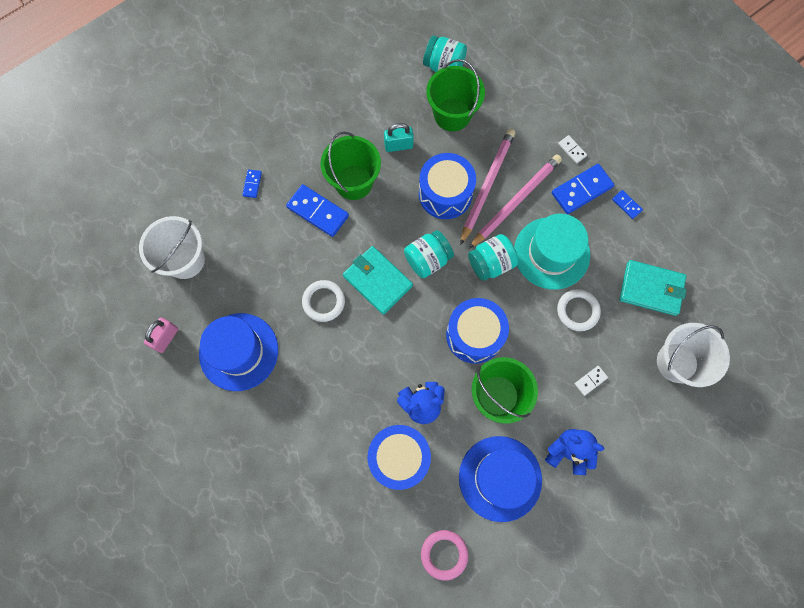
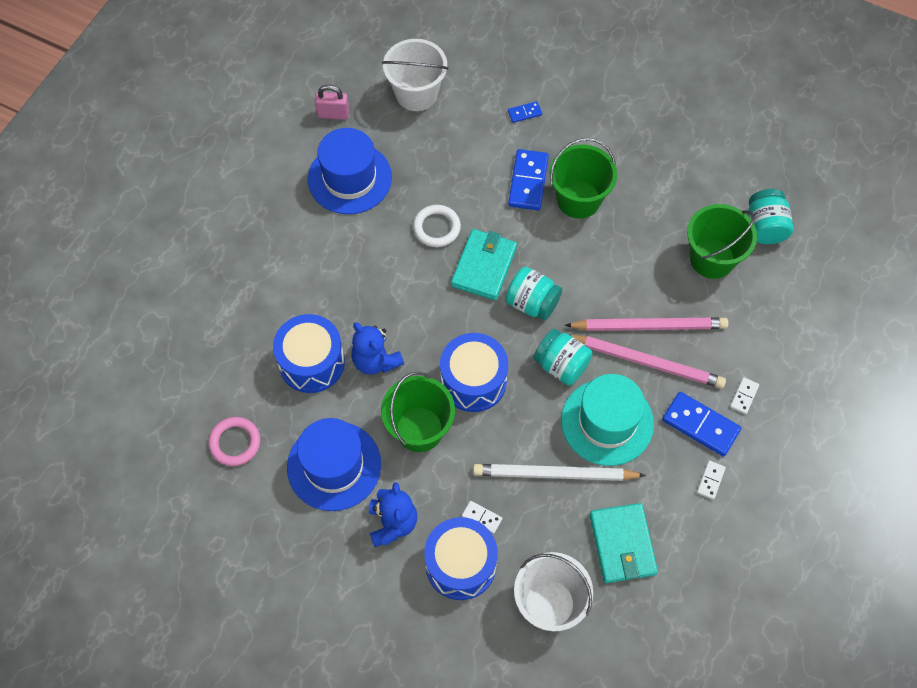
camera: 65 degrees right, 10 degrees down
(398, 145) = (644, 223): turquoise padlock -> none
(445, 194) = (615, 289): blue drum -> blue drum (460, 564)
(577, 311) = (554, 474): white ring -> white pencil
(626, 205) = (710, 480): blue domino -> white domino

